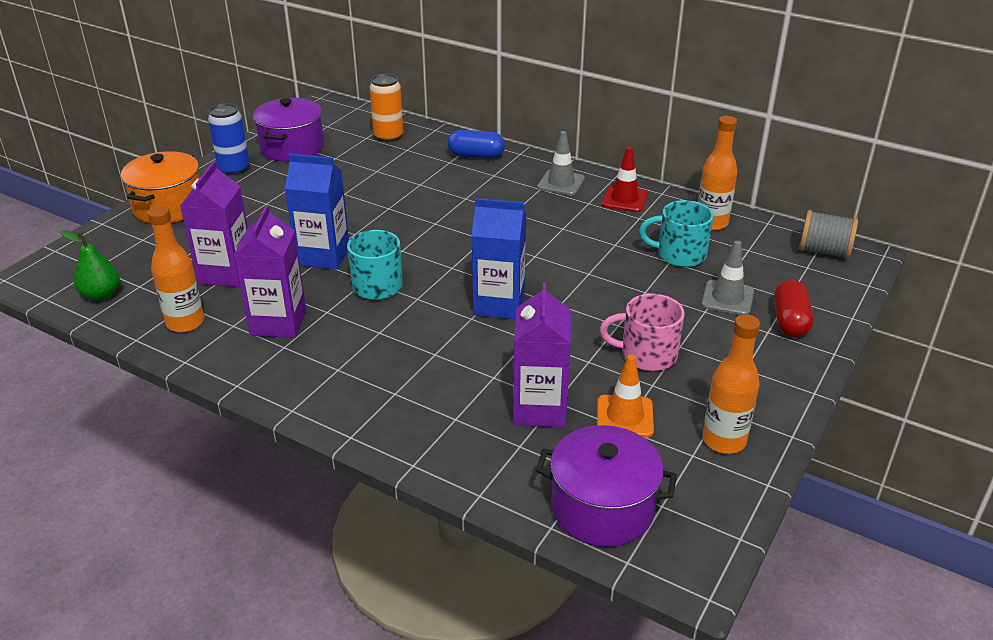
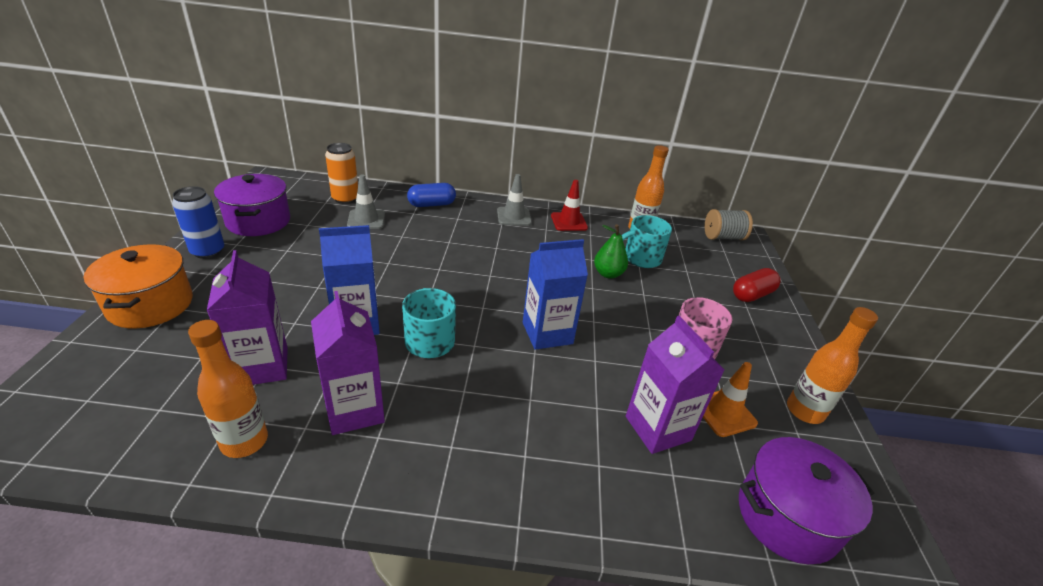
camera: 30 degrees left, 0 degrees up
(101, 295) = (111, 435): green pear -> green pear (608, 274)
(727, 298) = (700, 286): grey traffic cone -> grey traffic cone (366, 220)
(790, 321) = (752, 295): red capsule -> red capsule turned 75 degrees clockwise

